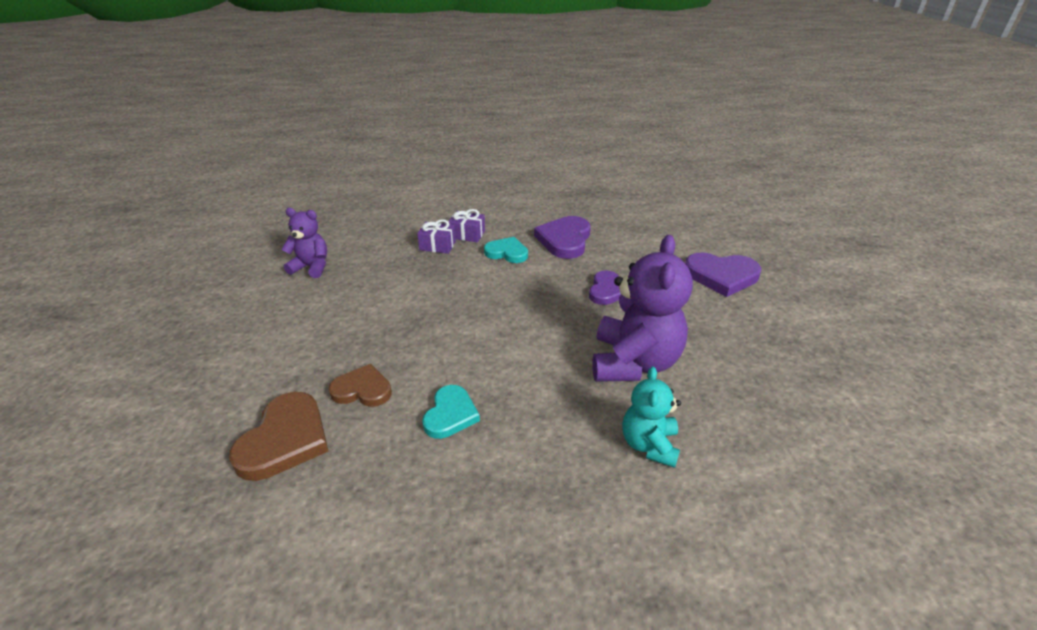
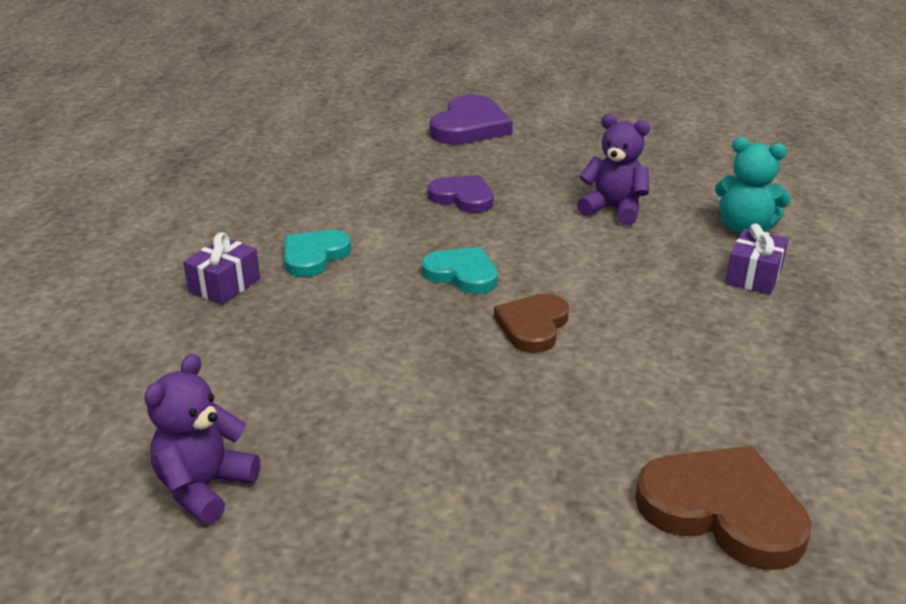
camera: 75 degrees left, 5 degrees down
(362, 389) = (620, 425): brown heart -> brown heart (533, 326)
(437, 245) = (239, 320): purple gift -> purple gift (753, 276)
(450, 414) = (685, 348): turquoise heart -> turquoise heart (462, 274)
(564, 240) = (313, 204): purple heart -> none
(633, 362) = (614, 209): purple teddy bear -> purple teddy bear, size x0.57

